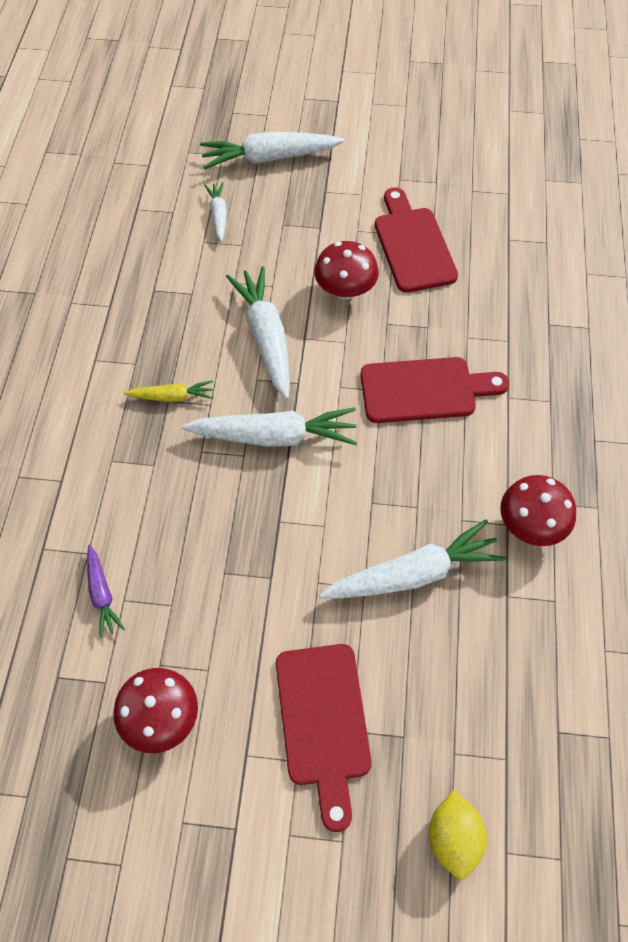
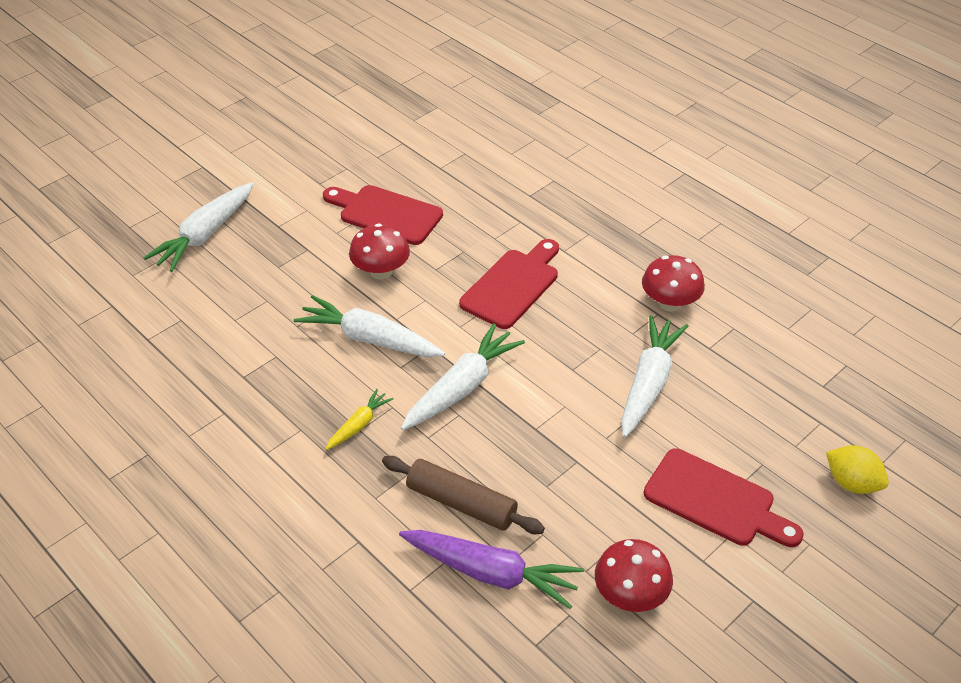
camera: 50 degrees left, 15 degrees down
(102, 594) = (491, 573): purple carrot -> purple carrot, size x1.90
(154, 523) = (461, 503): none -> brown rolling pin
(218, 215) = (221, 296): white carrot -> none

